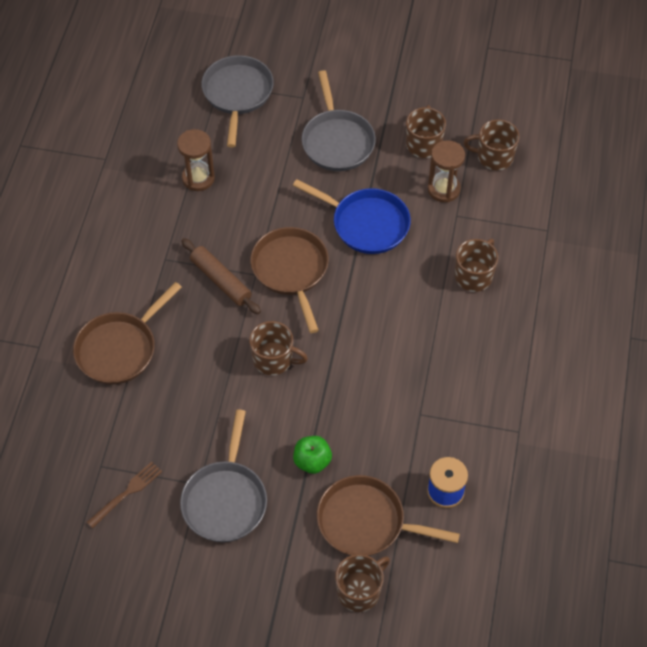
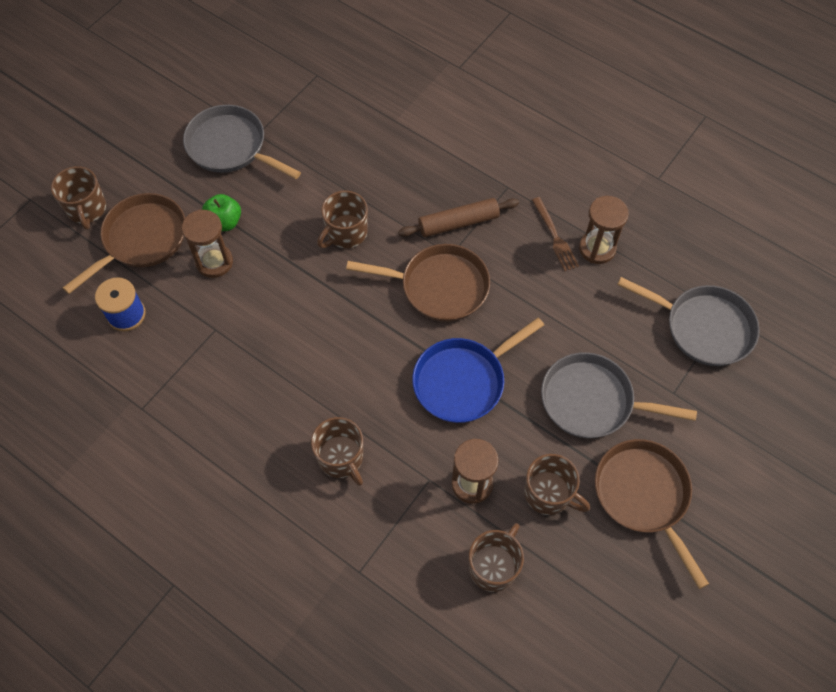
camera: 115 degrees right, 5 degrees up
(119, 349) = (425, 122): brown pan -> brown pan (644, 496)
(127, 493) = (281, 84): brown fork -> brown fork (555, 237)
(357, 448) = (214, 262): none -> brown hourglass

